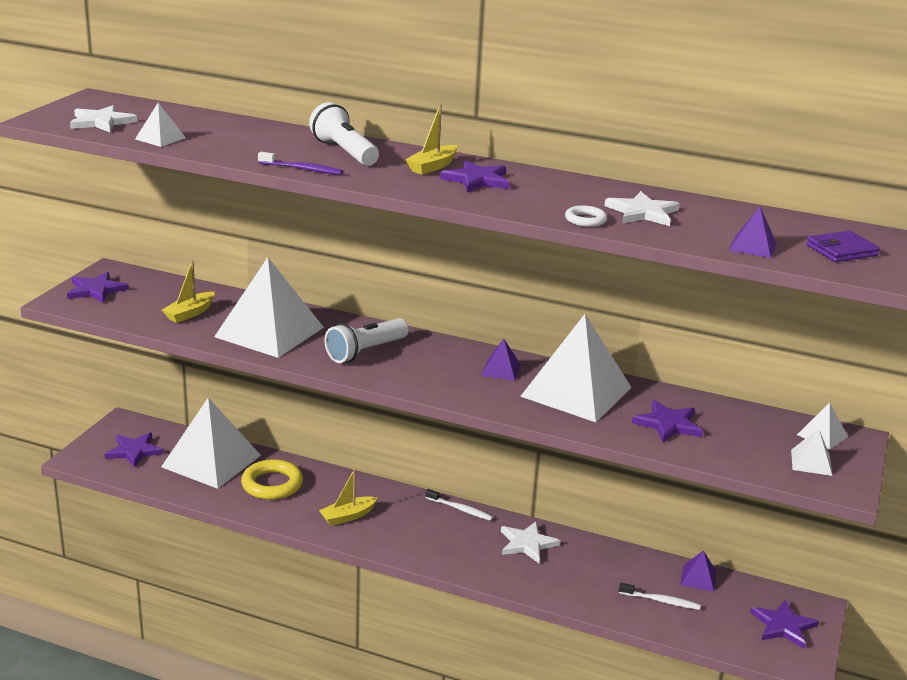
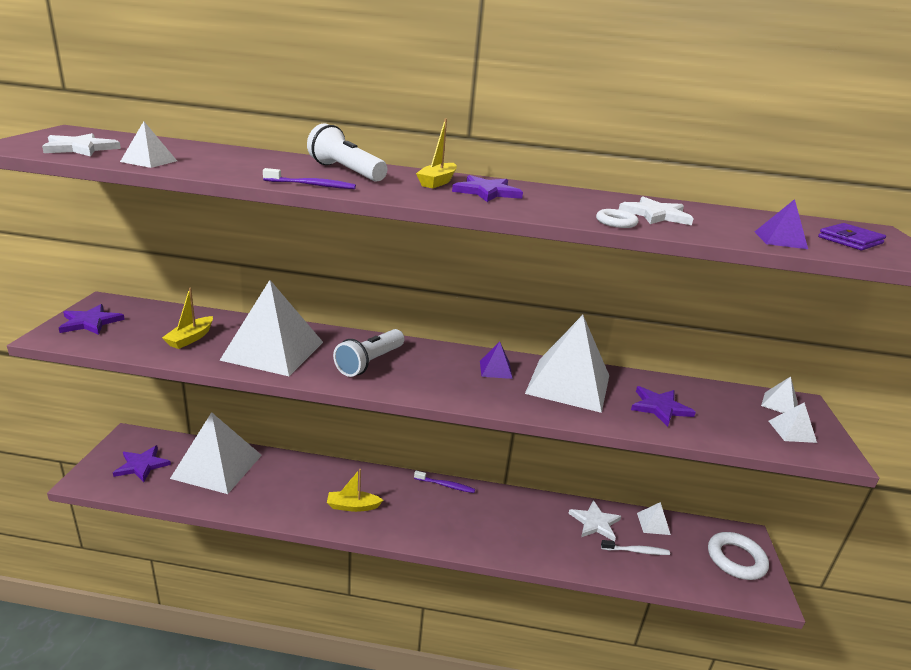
camera: 15 degrees left, 0 degrees up
(272, 484) = (277, 483): yellow ring -> none
(348, 516) = (353, 506): yellow boat -> yellow boat turned 45 degrees clockwise
(460, 509) = (445, 485): white toothbrush -> purple toothbrush
(527, 544) = (511, 511): white star -> white star (595, 522)
(698, 578) = (653, 523): purple pyramid -> white pyramid
(783, 626) = (736, 559): purple star -> white ring

